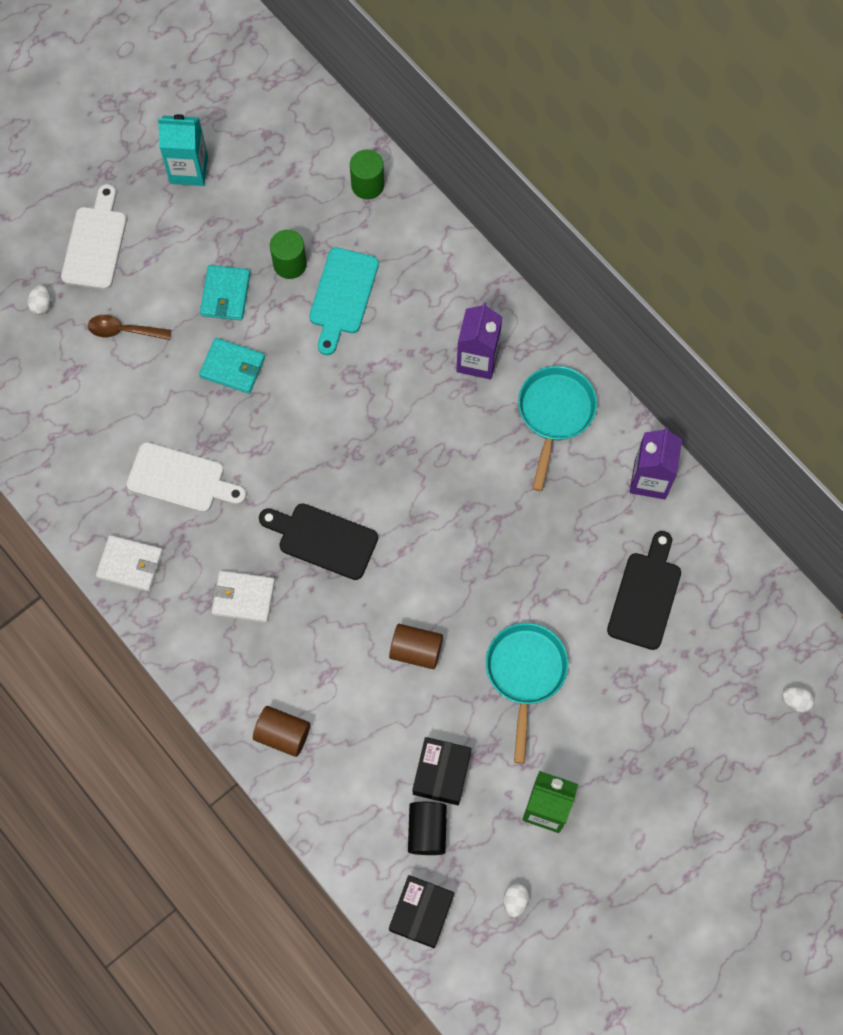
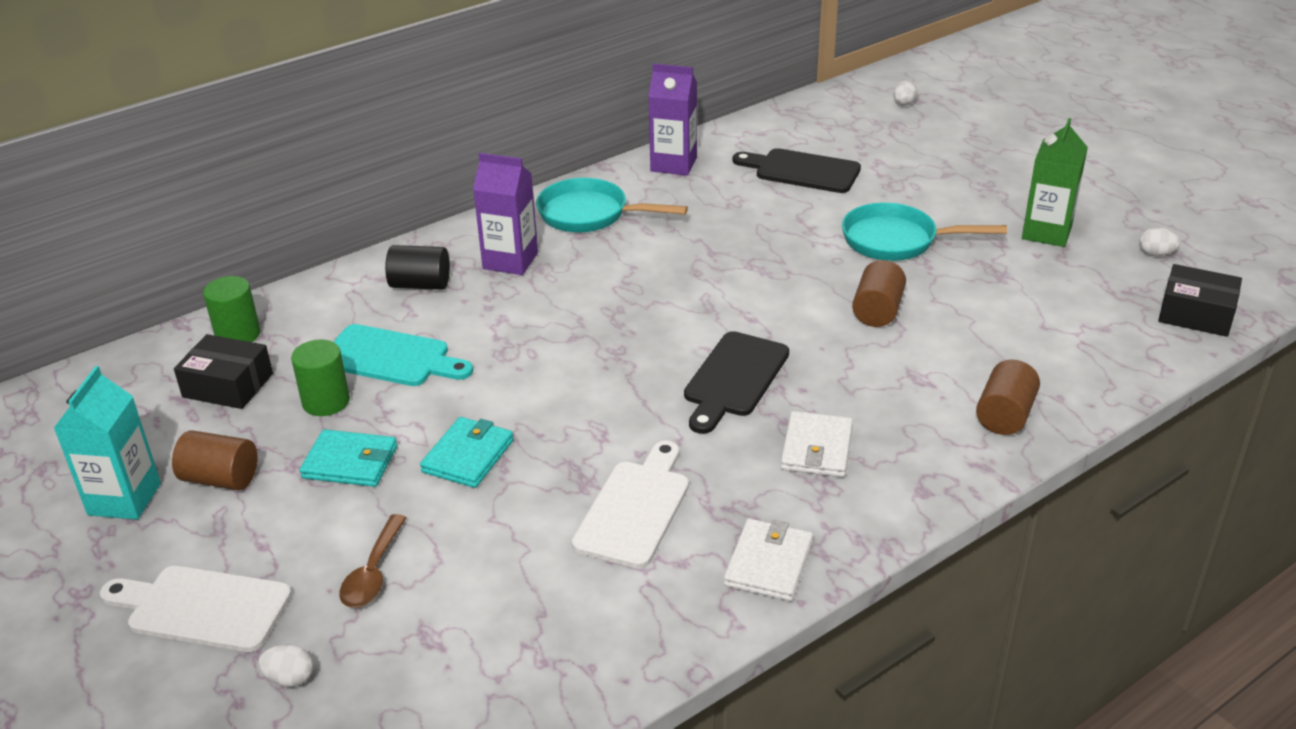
camera: 85 degrees left, 35 degrees down
(208, 220) = (220, 479): none -> brown cylinder
(427, 830) = (1097, 308): black cylinder -> black cylinder (420, 285)
(441, 773) = (1025, 297): black box -> black box (228, 385)

